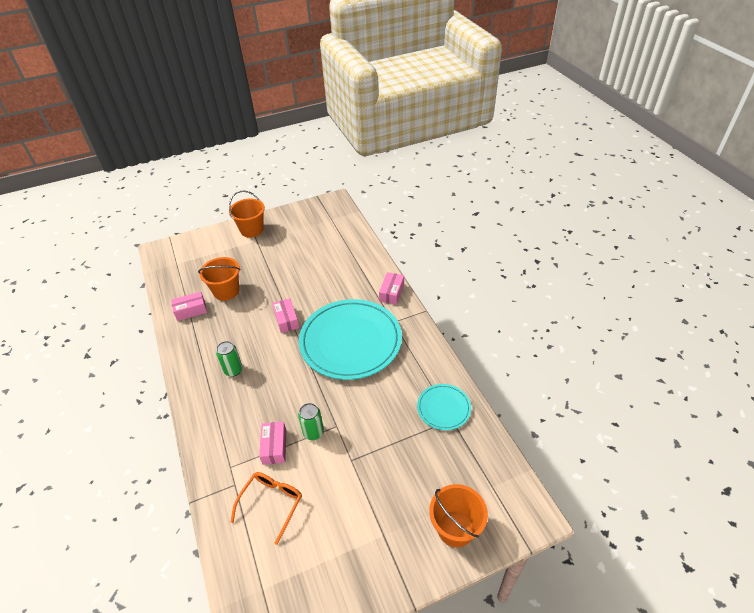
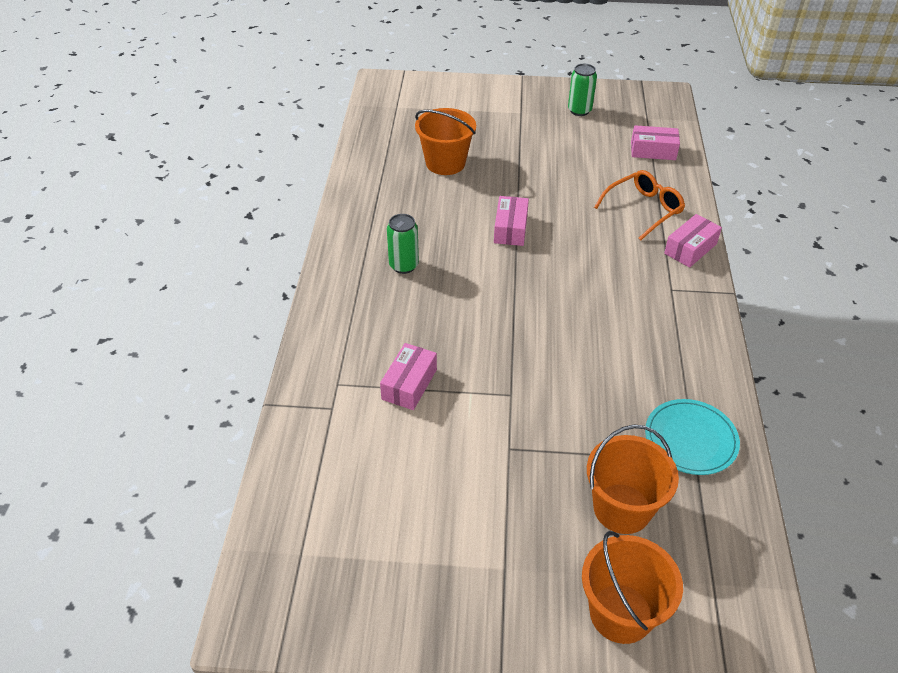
camera: 25 degrees right, 0 degrees up
(191, 310) = (386, 171): pink box -> pink box (653, 151)
(252, 230) = (521, 96): orange bucket -> orange bucket (622, 508)
(271, 503) = (368, 453): orange glasses -> orange glasses (643, 209)
(313, 432) = (473, 389): green can -> green can (579, 110)
(350, 341) = (590, 291): turquoise plate -> none

